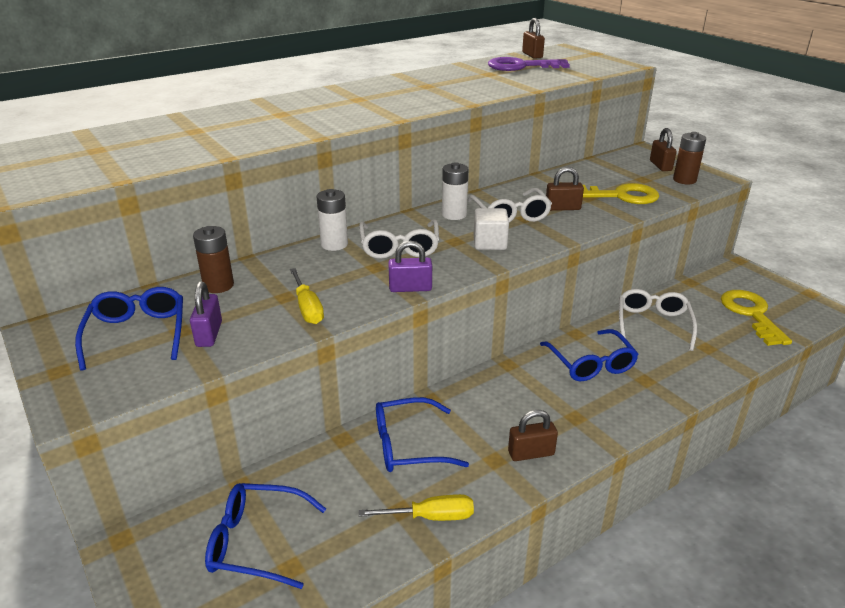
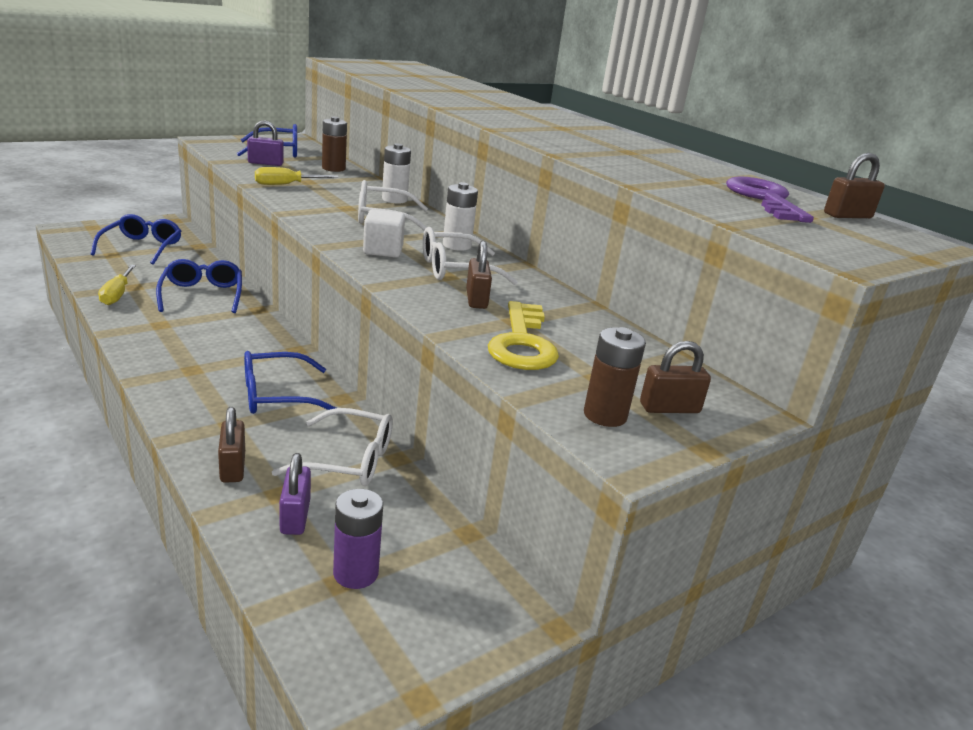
camera: 85 degrees right, 5 degrees down
(410, 288) = (301, 213): purple padlock -> purple padlock (295, 516)
(531, 453) = (156, 340): brown padlock -> brown padlock (233, 467)
(751, 314) = (355, 573): yellow key -> purple battery

